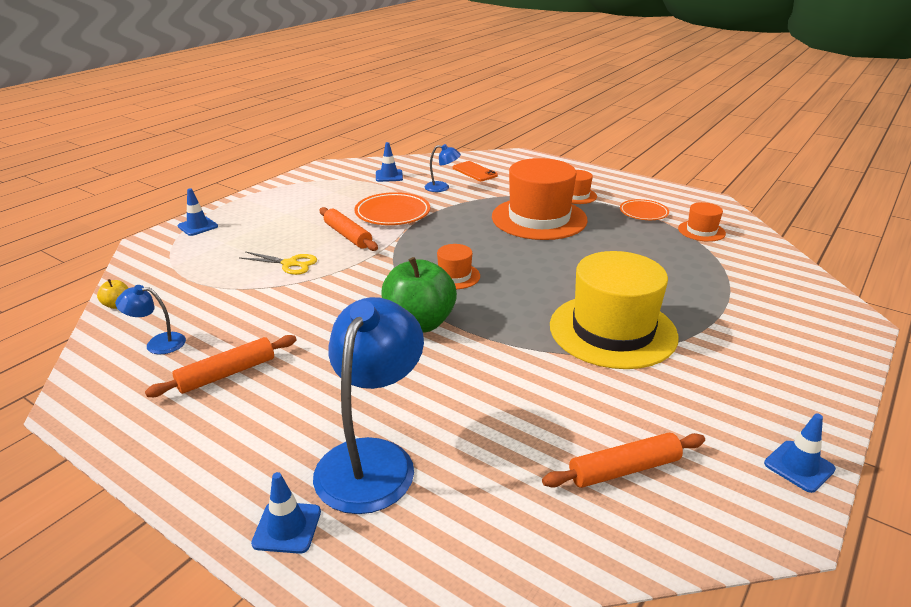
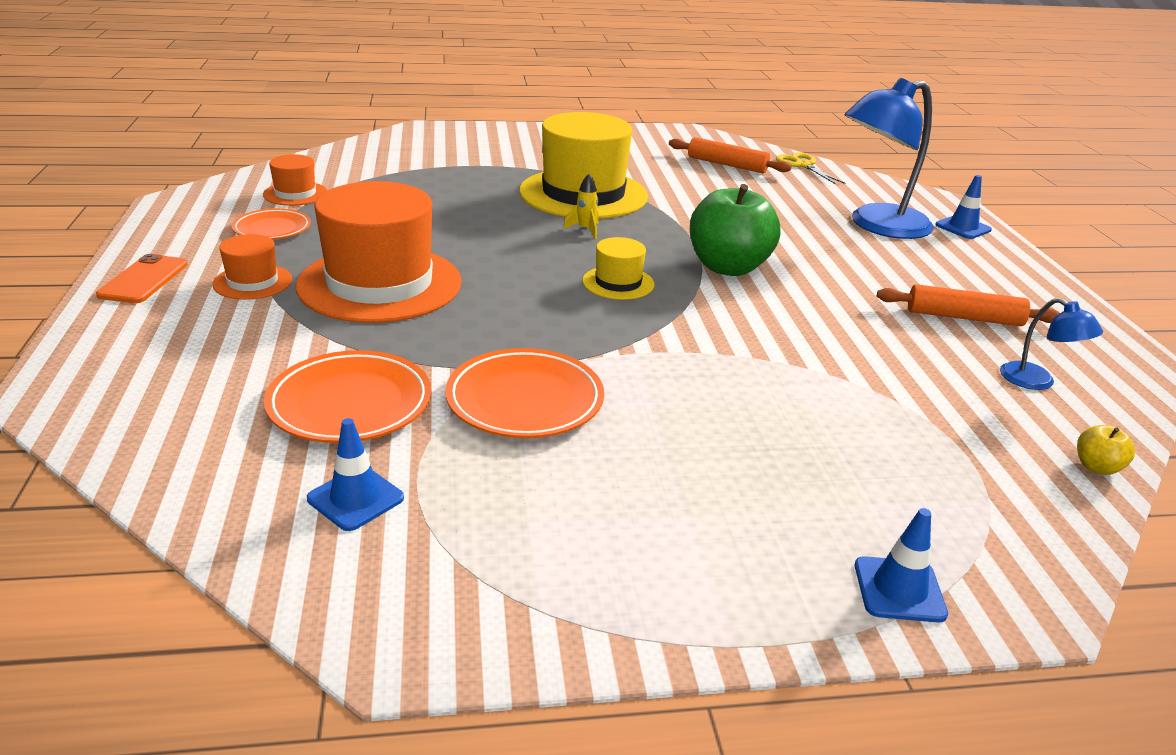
camera: 135 degrees left, 0 degrees up
(290, 264) = (791, 400): yellow scissors -> yellow scissors (802, 165)
(348, 235) = (652, 400): orange rolling pin -> none
(442, 187) = (350, 404): blue lamp -> orange plate
(454, 276) = (618, 283): orange hat -> yellow hat
(474, 172) = (220, 404): orange phone -> orange phone (143, 280)
(541, 300) = (585, 230): none -> yellow rocket
(799, 466) = (635, 132): blue traffic cone -> none

